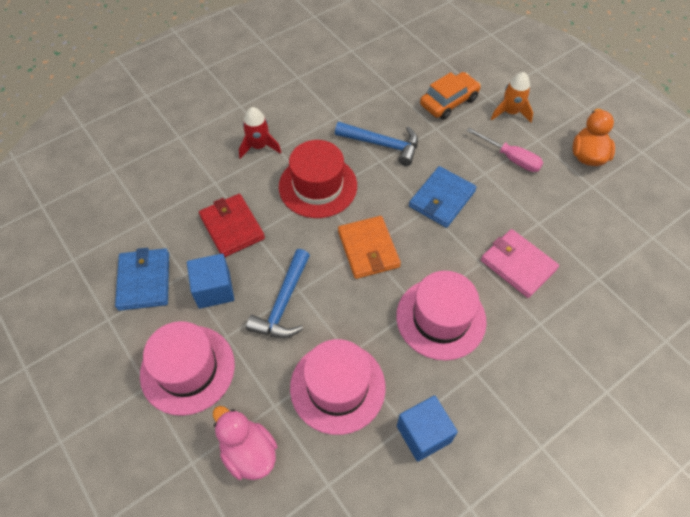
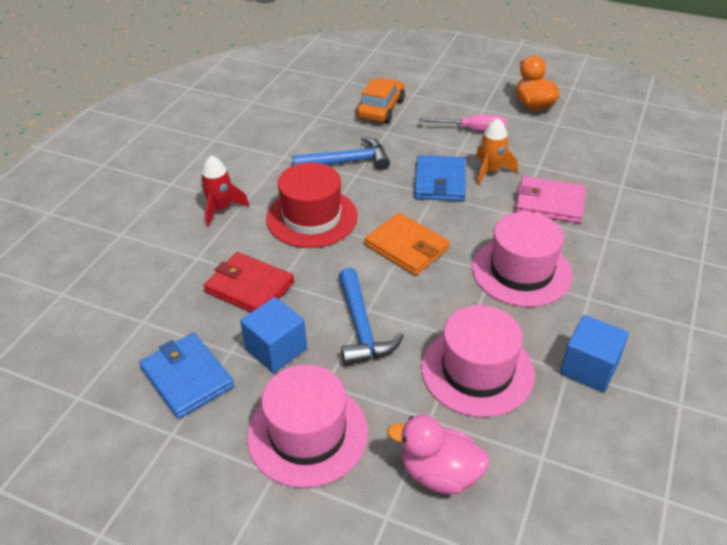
camera: 30 degrees left, 15 degrees down
(510, 112) = (442, 98): orange rocket -> orange rocket (490, 171)

